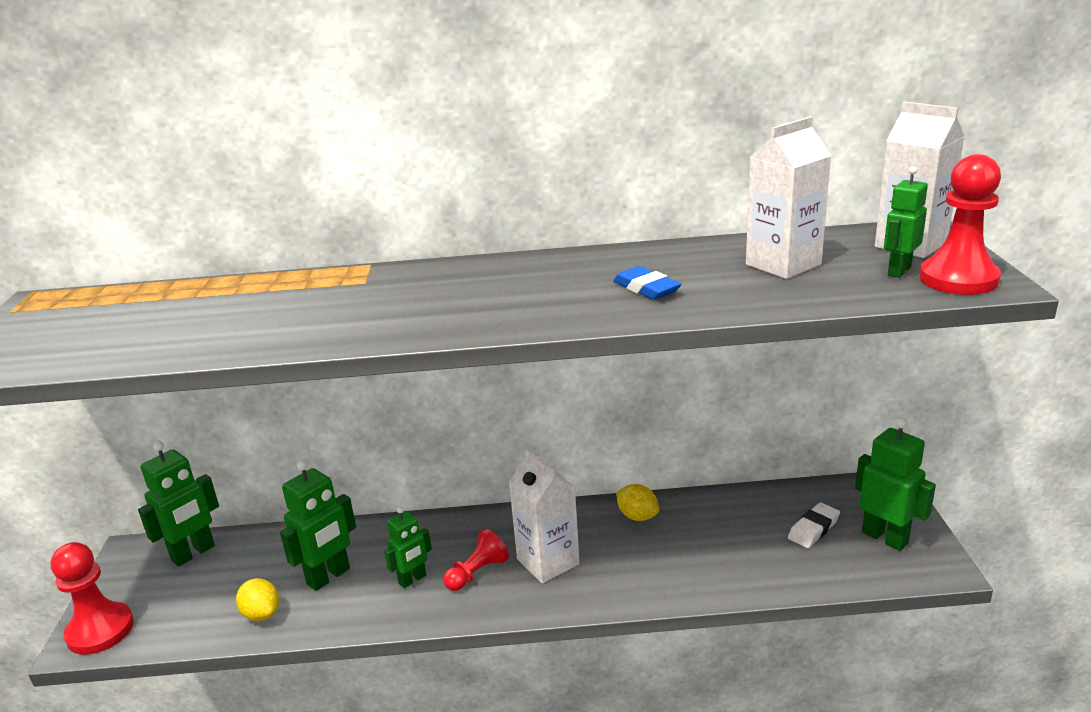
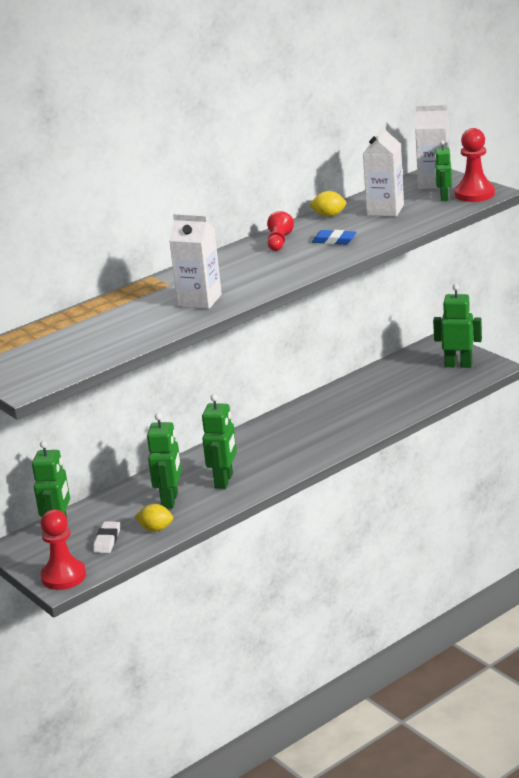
camera: 35 degrees left, 0 degrees up
(412, 579) = (224, 481): green robot -> green robot, size x1.58
(477, 573) = (258, 463): red pawn -> red pawn (279, 242)
(548, 561) = (292, 443): white carton -> white carton (199, 300)
(637, 516) = (317, 406): yellow lemon -> yellow lemon (329, 215)
(813, 529) = (419, 375): white eraser -> white eraser (107, 540)

